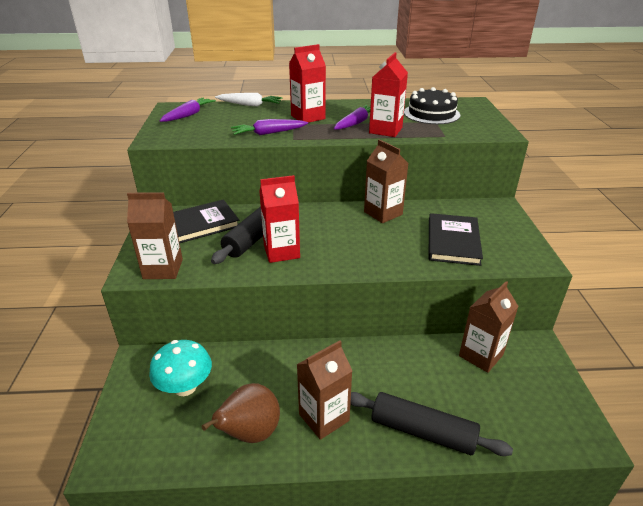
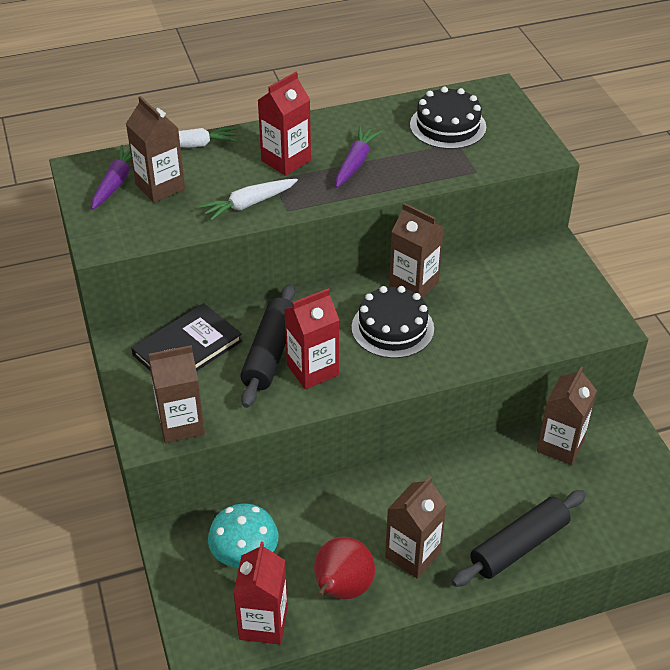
camera: 15 degrees left, 10 degrees up
(215, 120) = (160, 187): none -> brown carton
(250, 433) = (341, 589): brown pear -> red pear
(268, 133) = (249, 204): purple carrot -> white carrot
(356, 235) = (392, 328): none -> black cake
(385, 130) = (399, 172): red carton -> red carton (263, 623)
(422, 431) = (518, 545): black rolling pin -> black rolling pin turned 45 degrees counterclockwise
(453, 241) = (510, 315): black book -> none

